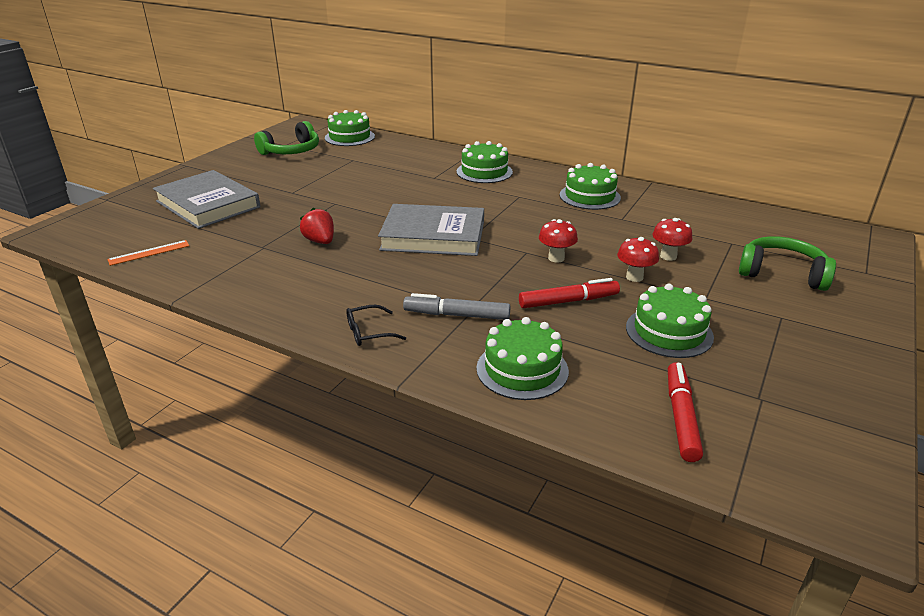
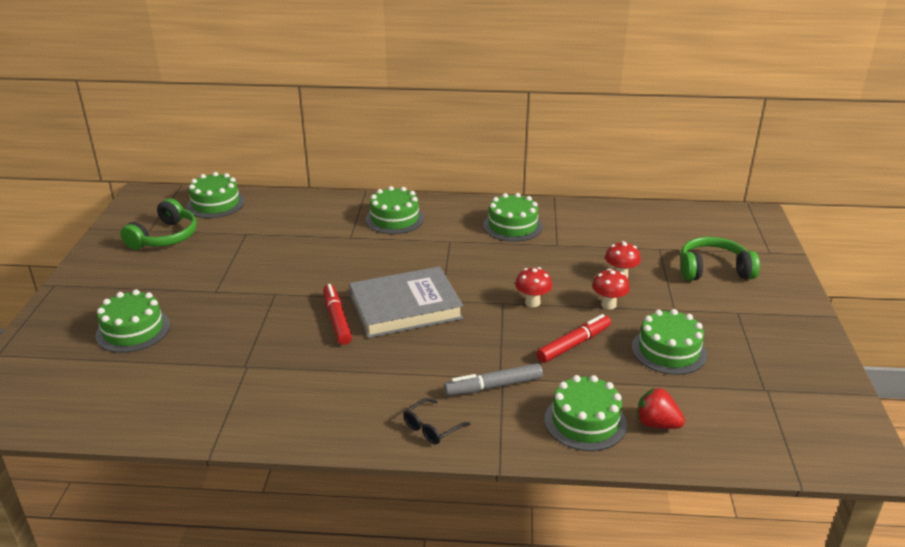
camera: 25 degrees left, 0 degrees up
(149, 252) = (124, 408): orange ruler -> none
(208, 204) = (133, 330): grey book -> green cake
(320, 241) = (300, 343): red strawberry -> red strawberry (656, 424)
(681, 417) = (725, 424): red marker -> red marker (337, 319)

